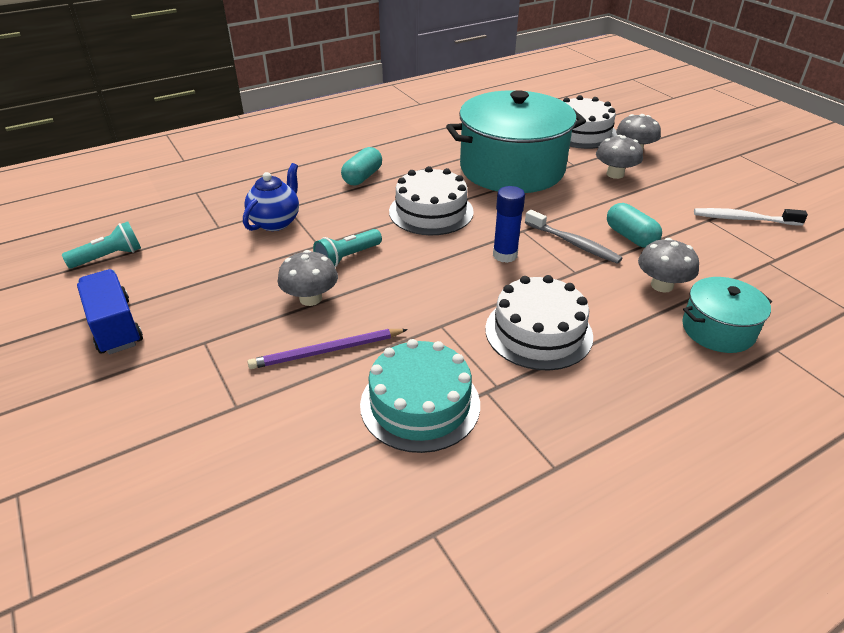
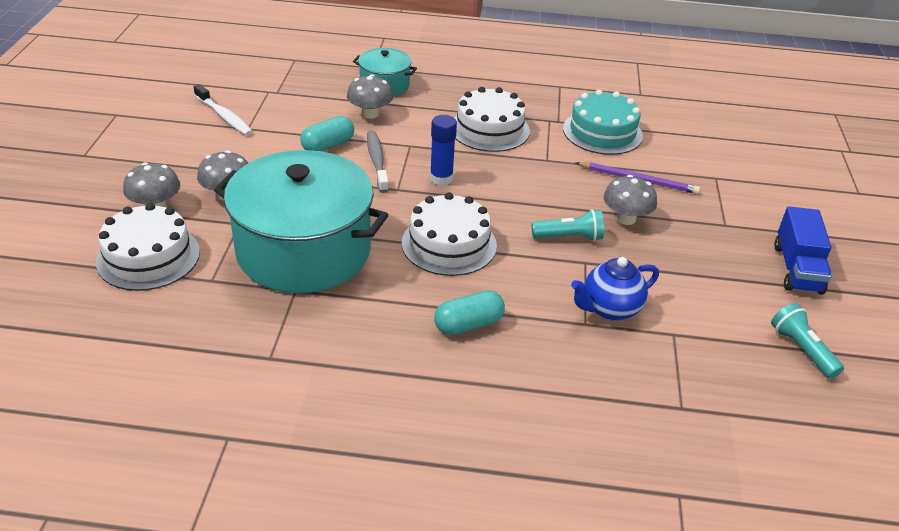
camera: 145 degrees left, 0 degrees up
(109, 257) = (802, 350): turquoise flashlight -> turquoise flashlight turned 60 degrees clockwise
(630, 237) = (328, 145): turquoise capsule -> turquoise capsule turned 45 degrees clockwise

